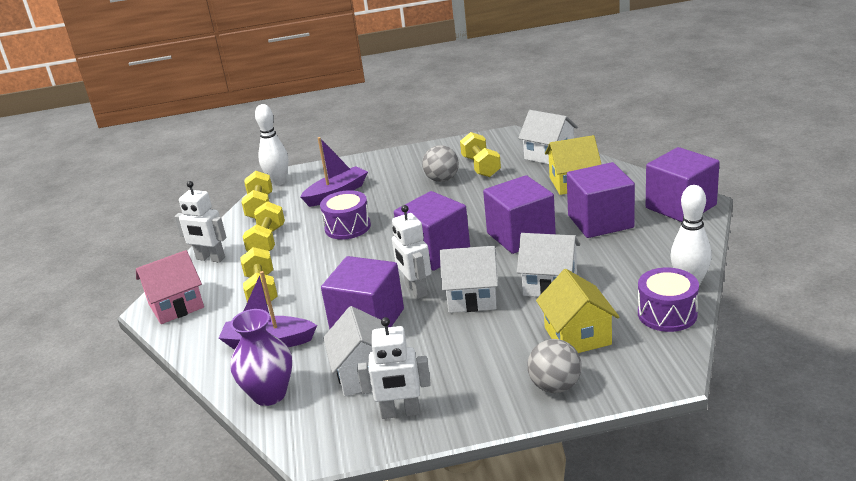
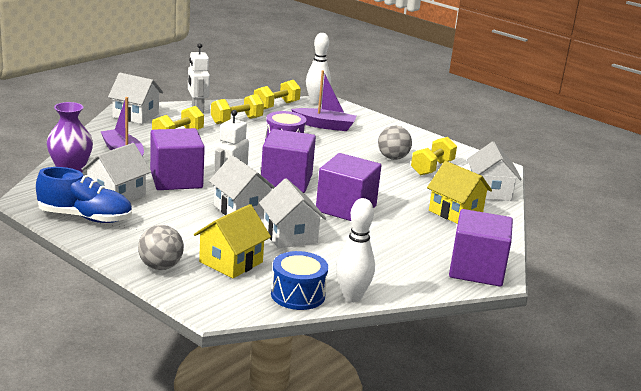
camera: 45 degrees right, 5 degrees down
(176, 306) = (135, 115): pink house -> white house
(400, 413) = (85, 217): white robot -> blue shoe
(600, 222) = (406, 237): purple cube -> none
(667, 314) = (298, 294): purple drum -> blue drum

